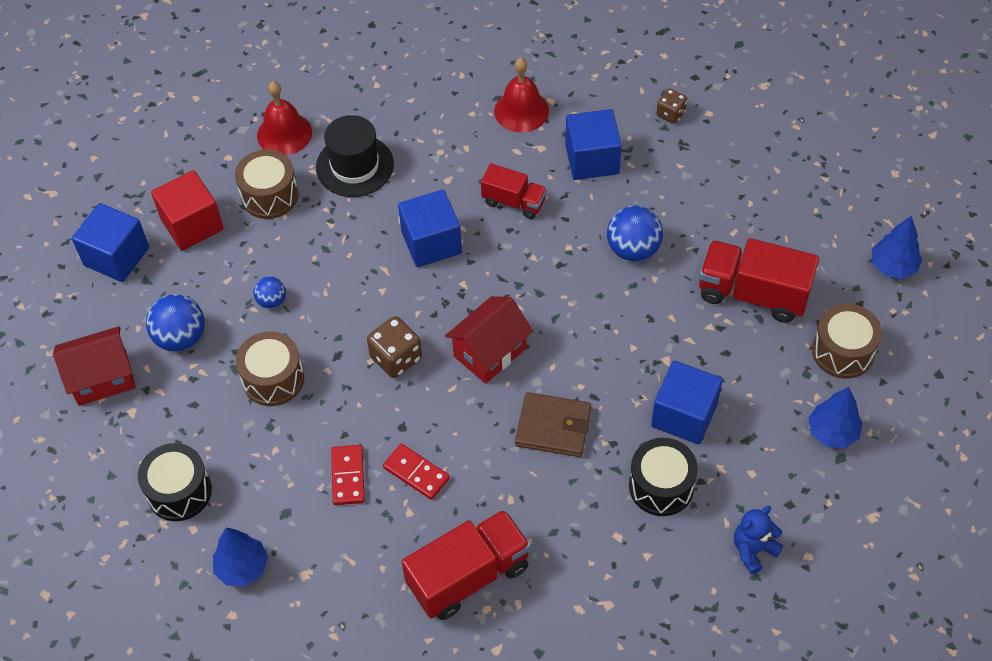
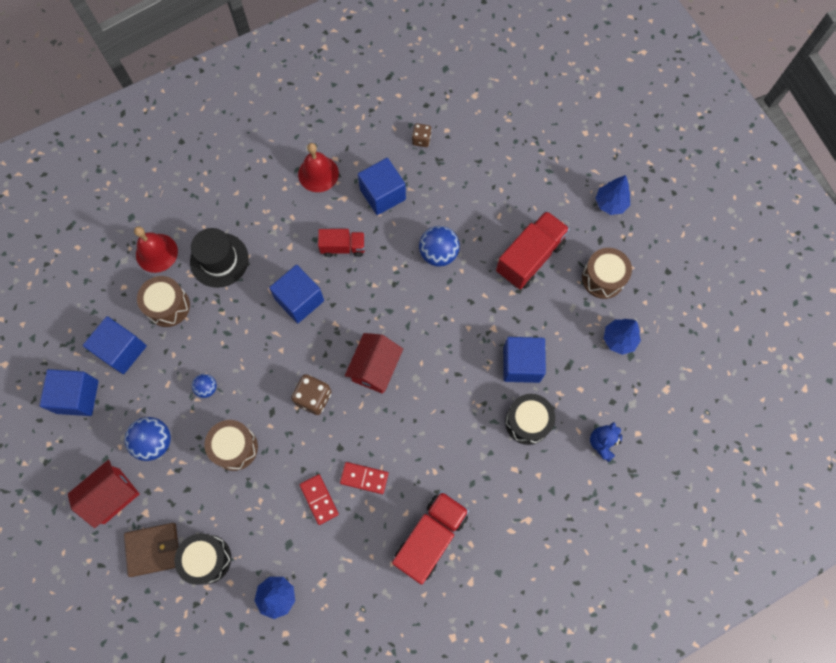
camera: 25 degrees left, 15 degrees up
(192, 224) = (122, 350): red cube -> blue cube
(553, 427) = (440, 407): brown wallet -> brown wallet (153, 549)
(753, 294) = (530, 257): red truck -> red truck turned 135 degrees clockwise

